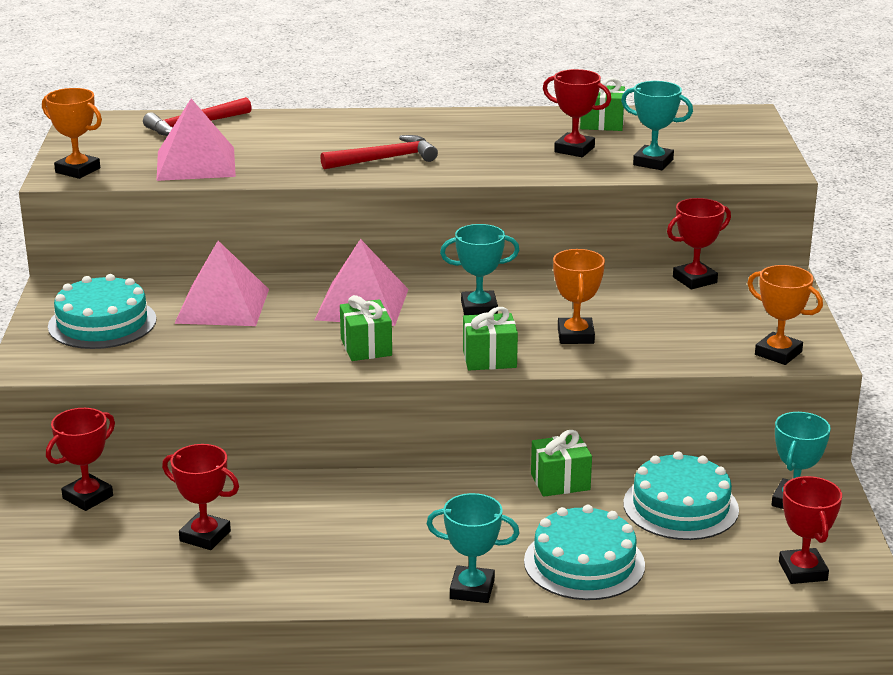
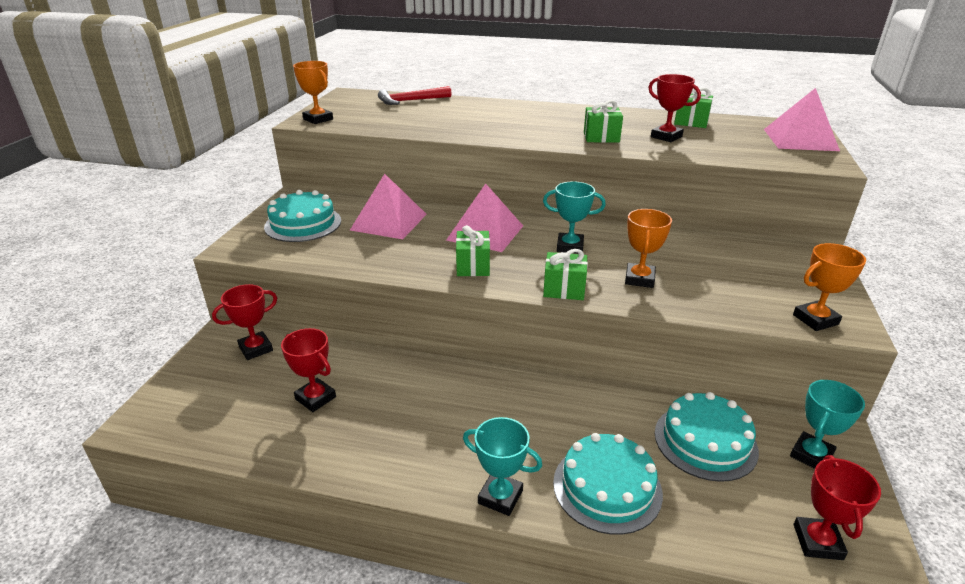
camera: 15 degrees right, 5 degrees up
(196, 163) = (395, 122): pink pyramid -> pink pyramid (800, 139)
(385, 159) = (524, 130): red hammer -> none
(560, 482) = (606, 397): green gift -> green gift (601, 137)
(653, 162) = (726, 150): turquoise trophy -> none
(694, 280) = (746, 245): red trophy -> none
(778, 353) = (815, 319): orange trophy -> orange trophy turned 75 degrees counterclockwise

